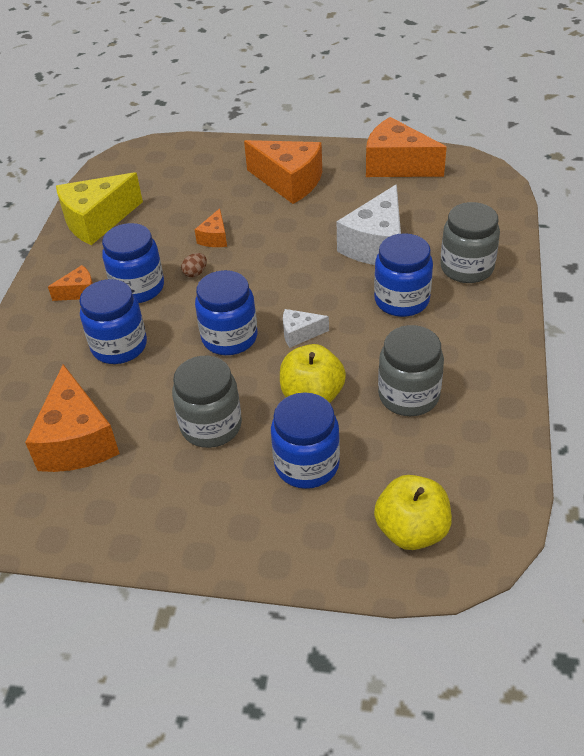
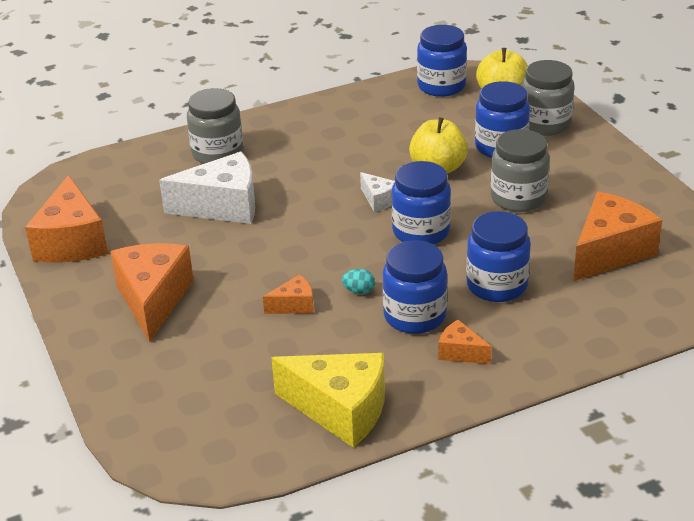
camera: 125 degrees left, 10 degrees down
(195, 273) = (359, 291): brown egg -> turquoise egg
(401, 300) = (289, 169): blue jar -> blue jar (441, 86)
(408, 395) = (392, 132): grey jar -> grey jar (545, 124)

